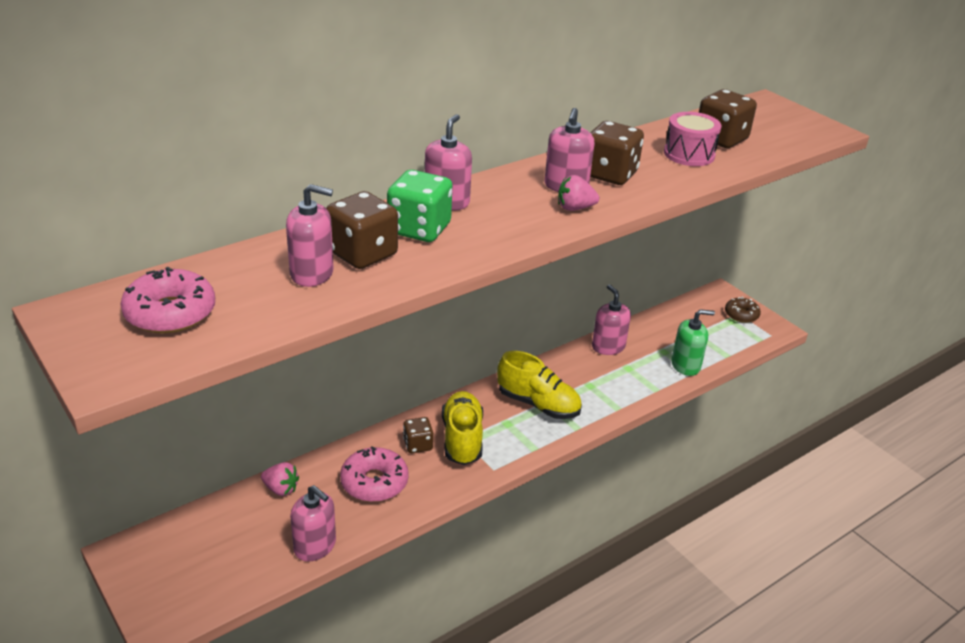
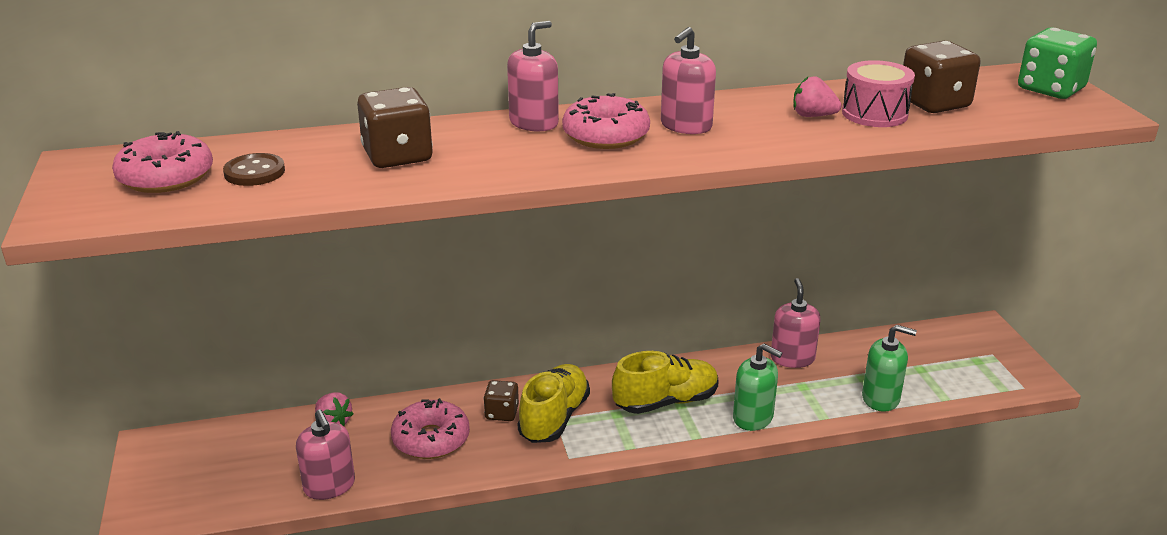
camera: 25 degrees right, 5 degrees down
(250, 293) = (254, 172): none -> brown button
(312, 273) = (330, 165): pink soap dispenser -> none
(419, 229) = (479, 143): green dice -> green dice (1050, 89)
(513, 205) = (606, 135): none -> pink donut
(538, 404) = (665, 402): yellow shoe -> yellow shoe turned 75 degrees counterclockwise
(575, 208) = (675, 147): pink strawberry -> pink strawberry (813, 116)
(608, 402) = (753, 418): none -> green soap dispenser
(610, 174) = (751, 121): brown dice -> none
(741, 315) = (996, 356): brown donut -> none

